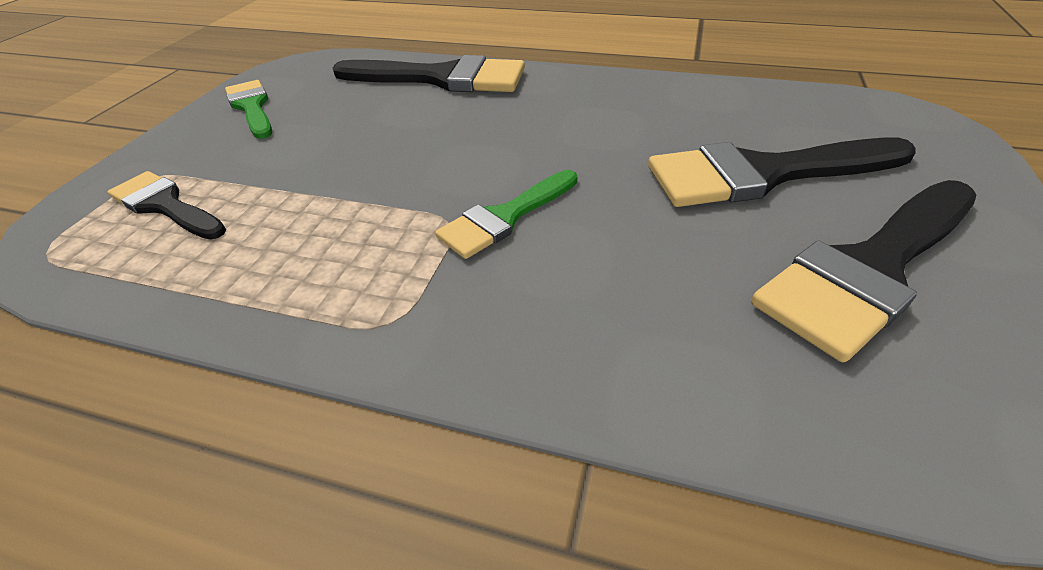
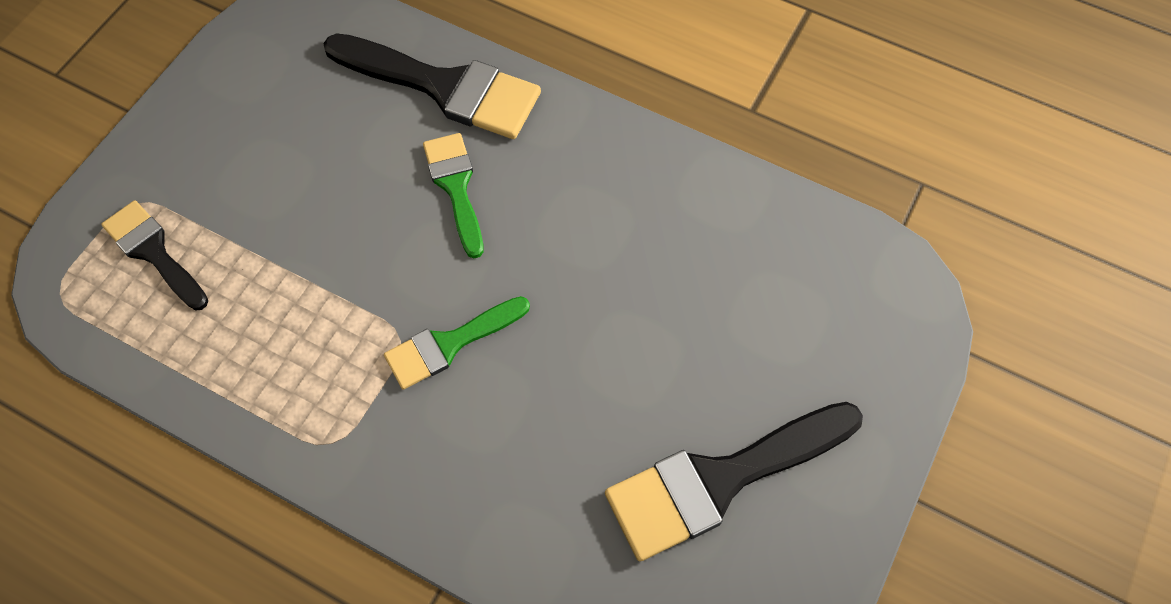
camera: 10 degrees right, 20 degrees up
(251, 107) = (231, 97): green brush -> green brush (455, 187)
(763, 174) = (703, 343): black brush -> none

